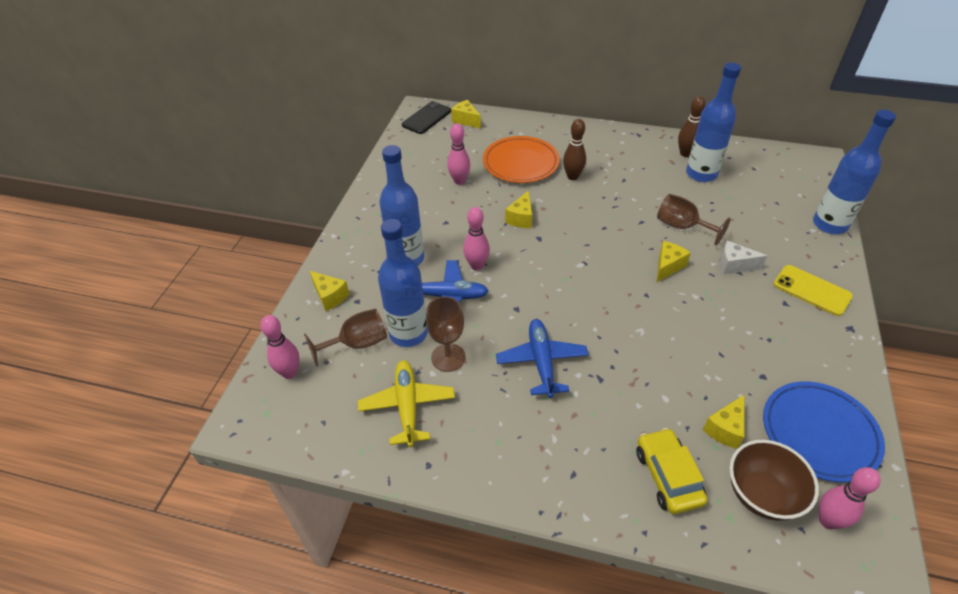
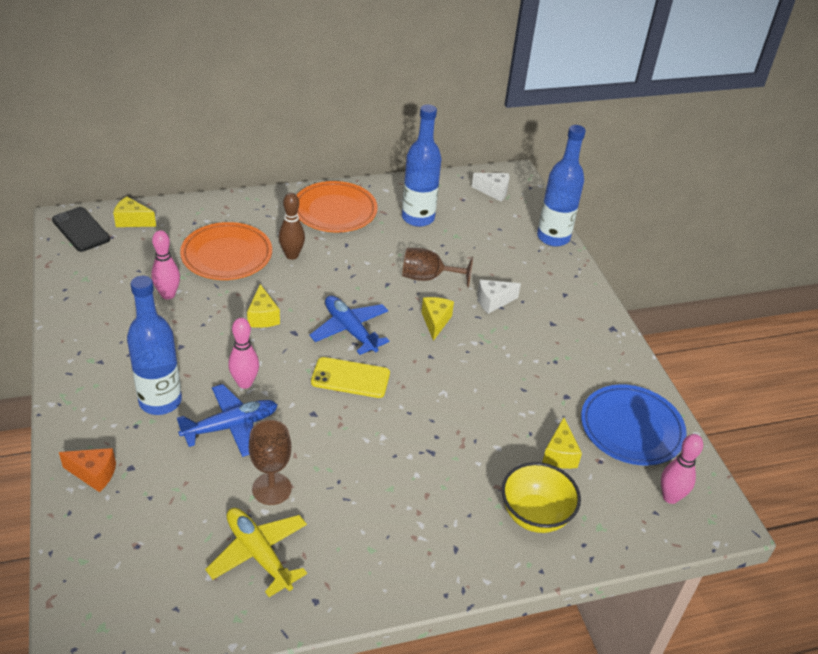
camera: 35 degrees left, 5 degrees down
(290, 373) = (101, 574): pink bowling pin -> none
(330, 296) = (94, 474): yellow cheese -> orange cheese
(357, 344) = (161, 513): brown goblet -> none
(408, 333) = (213, 480): blue bottle -> none
(426, 118) = (81, 230): black phone -> black phone turned 45 degrees counterclockwise
(541, 361) = (368, 457): blue plane -> blue plane (350, 330)
(629, 150) = (335, 211): none -> orange plate
(667, 476) = (535, 515): yellow car -> yellow bowl
(685, 153) = (392, 200): brown bowling pin -> none
(761, 494) = (614, 498): brown bowl -> none
(789, 169) = (494, 192): none -> white cheese
(812, 290) = (567, 304): yellow phone -> yellow phone (350, 378)

